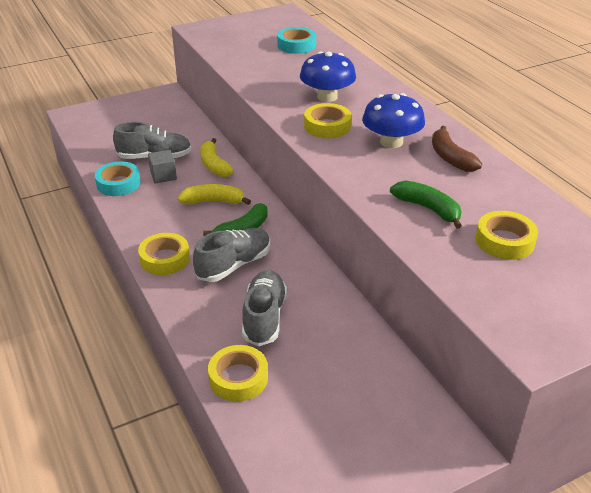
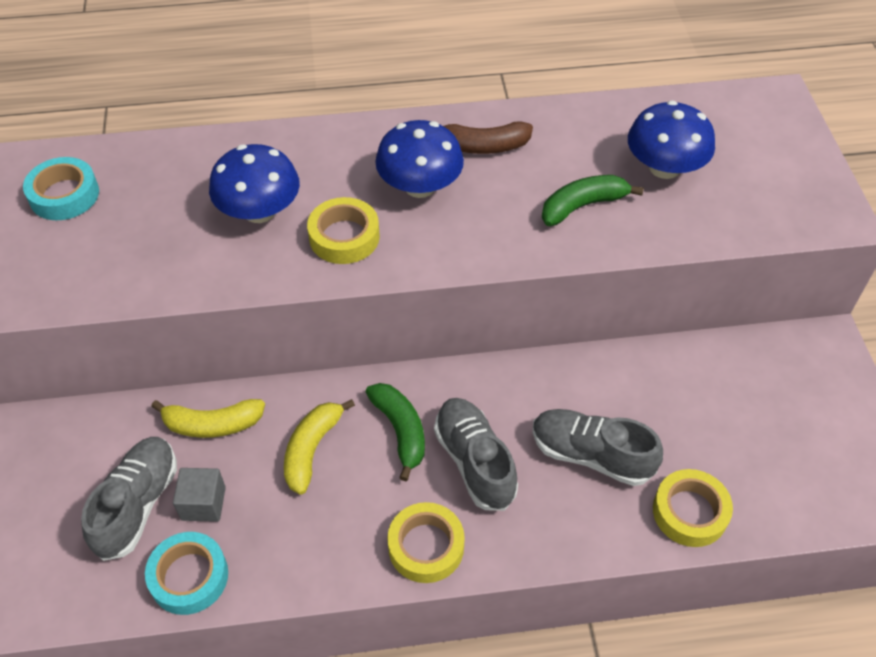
camera: 70 degrees left, 15 degrees up
(504, 241) = (664, 167): yellow tape -> blue mushroom

